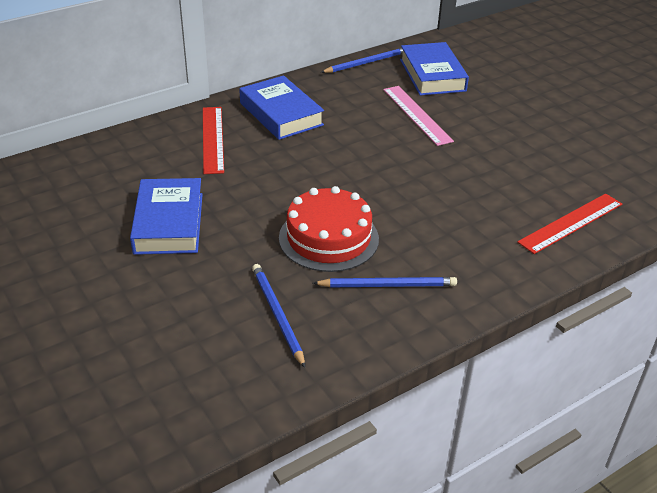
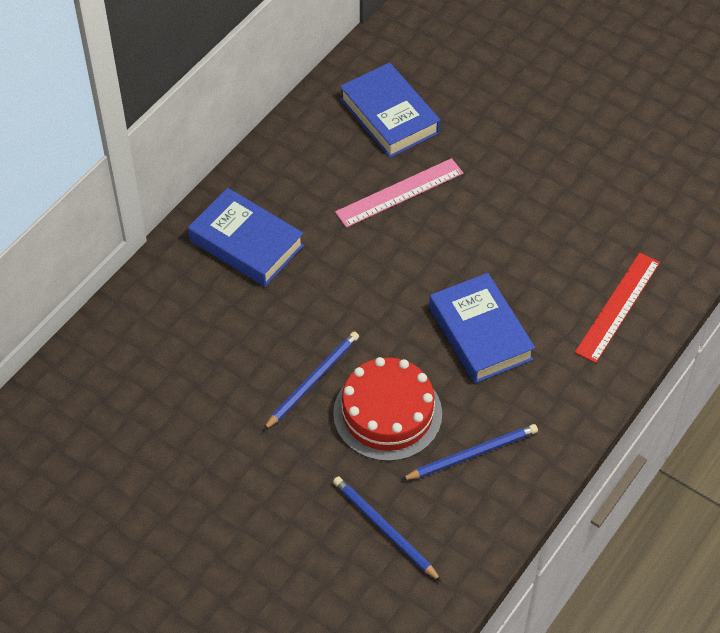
camera: 20 degrees left, 15 degrees up
(169, 223) = (213, 451): blue book -> blue book (480, 333)
(213, 139) = (190, 311): red ruler -> none
(366, 63) = (303, 118): blue pencil -> blue pencil (313, 381)
(416, 115) = (399, 193): pink ruler -> pink ruler turned 75 degrees counterclockwise

